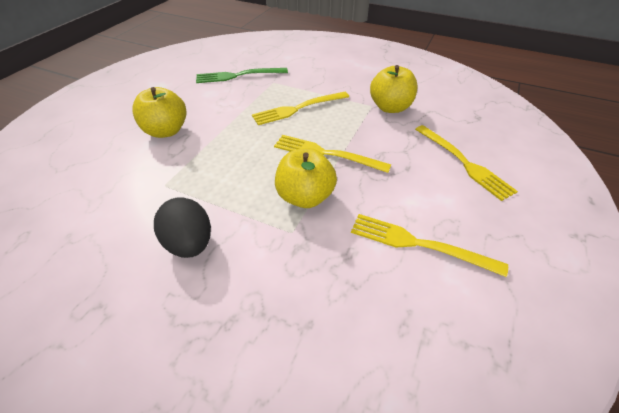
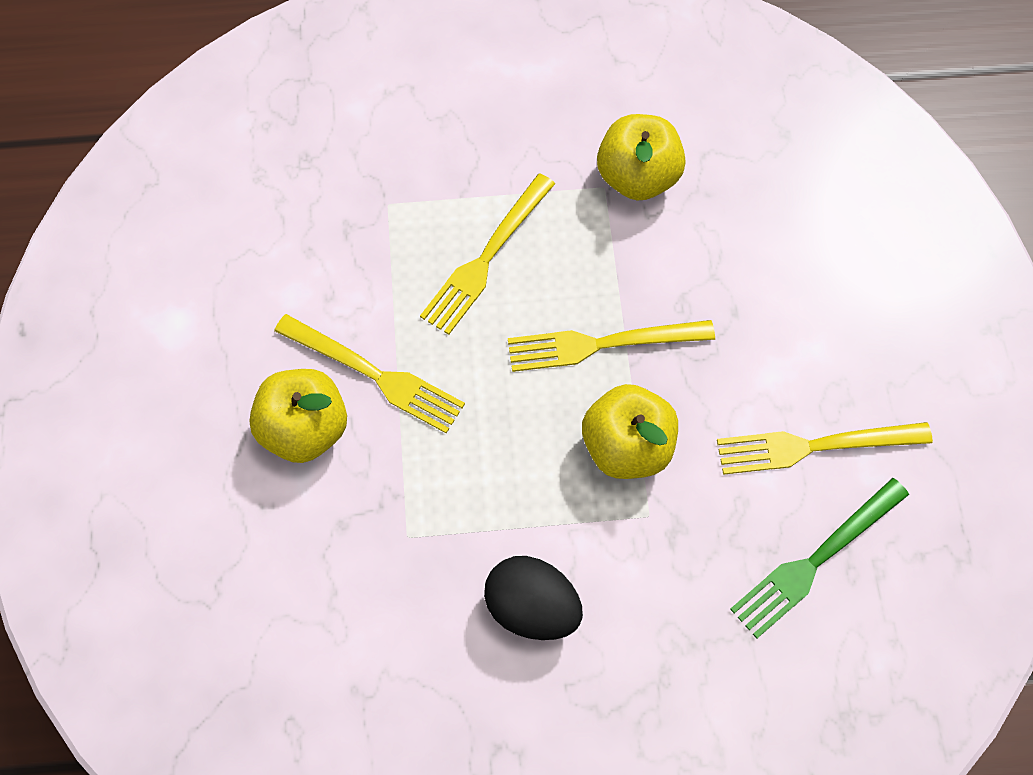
camera: 30 degrees left, 20 degrees up
(237, 76) = (305, 218): green fork -> green fork (814, 562)
(464, 163) = (809, 260): yellow fork -> yellow fork (376, 375)

